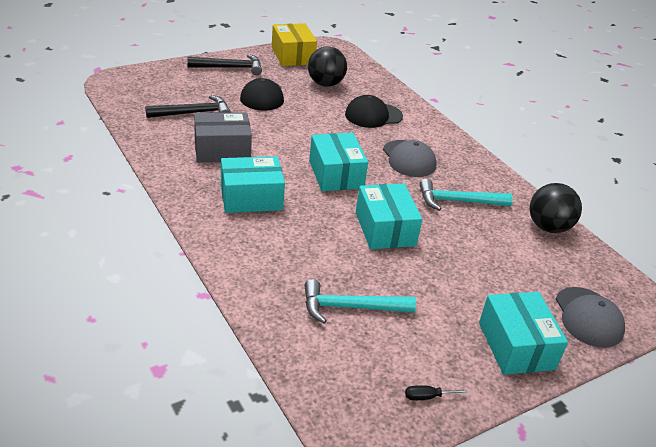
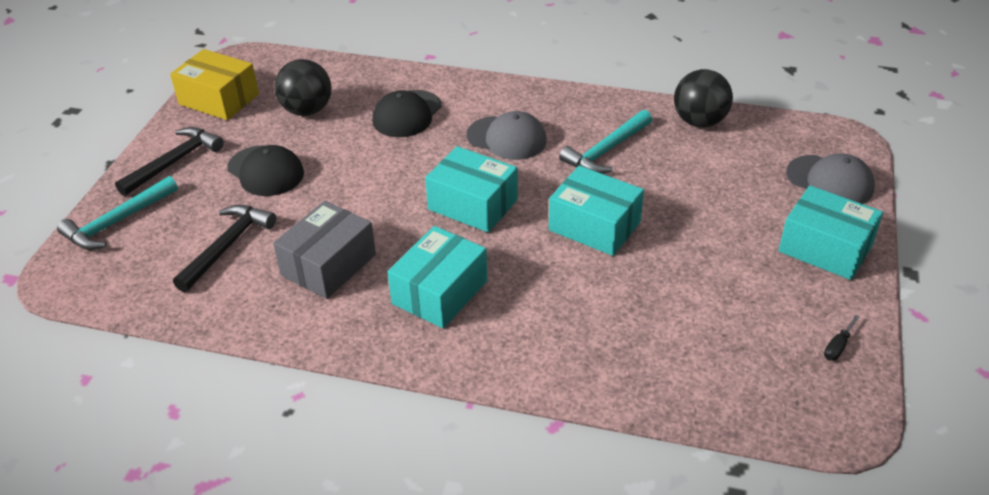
camera: 40 degrees left, 5 degrees up
(350, 307) = (681, 323): turquoise hammer -> turquoise hammer (117, 222)

